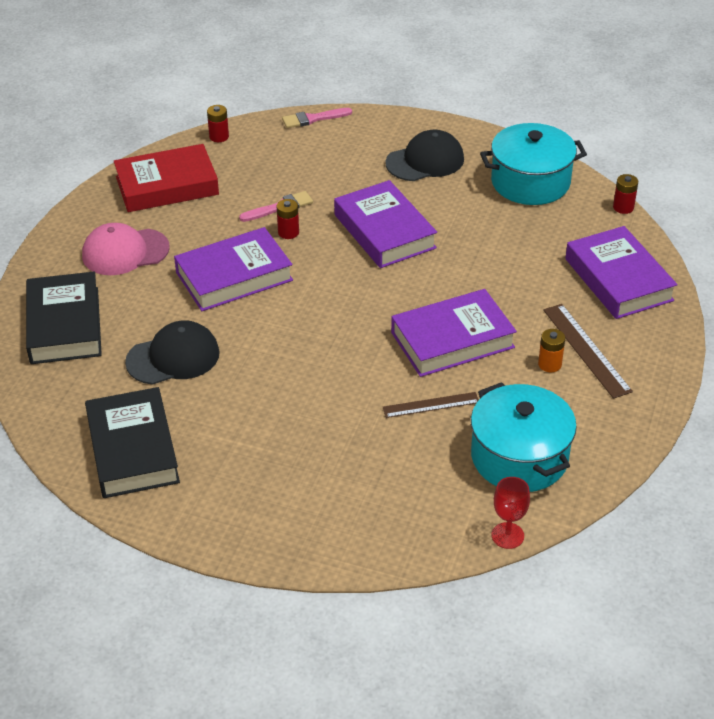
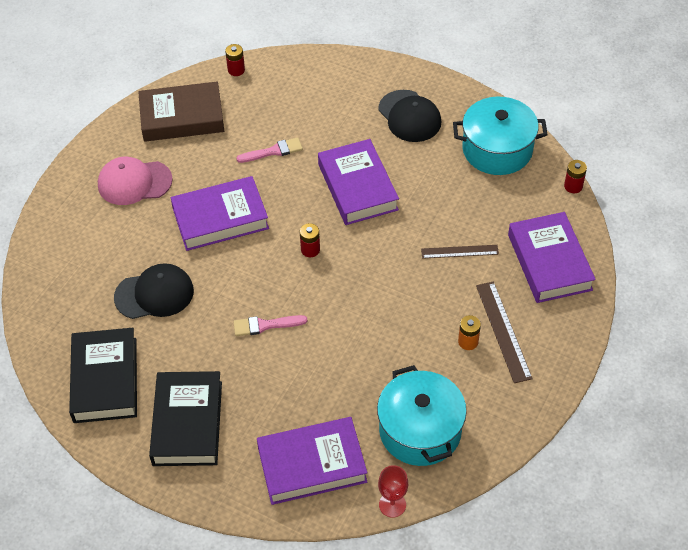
camera: 10 degrees right, 10 degrees up
(64, 325) = (72, 250): black book -> black book (187, 423)
(167, 185) = (182, 117): red book -> brown book
(288, 232) = (275, 178): red battery -> red battery (310, 250)
(313, 119) = (321, 59): pink brush -> pink brush (265, 325)
(425, 161) = (409, 116): black cap -> black cap turned 75 degrees clockwise
(431, 405) = (358, 369): brown ruler -> brown ruler (459, 251)
(452, 340) = (391, 306): purple book -> purple book (312, 465)

